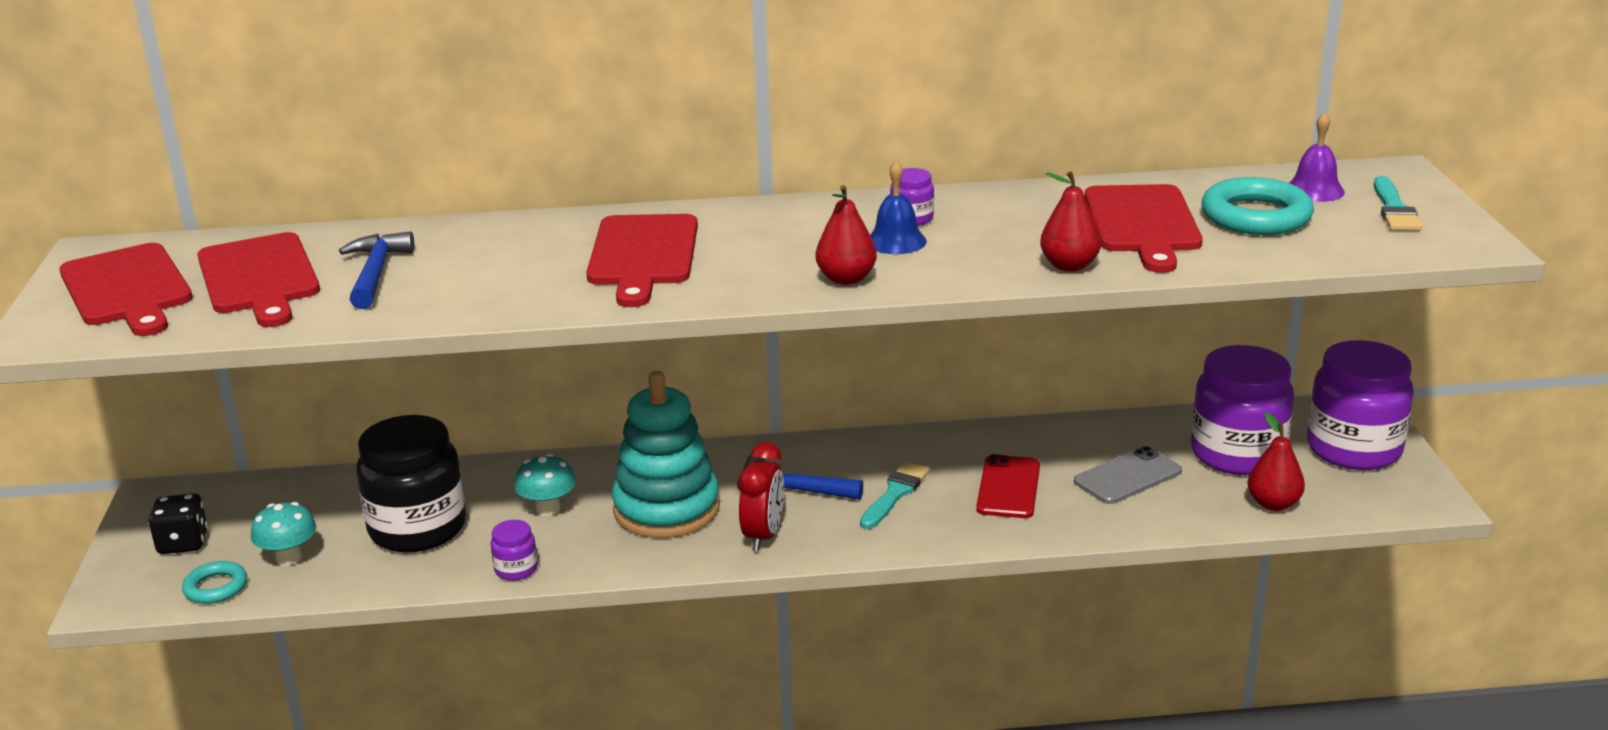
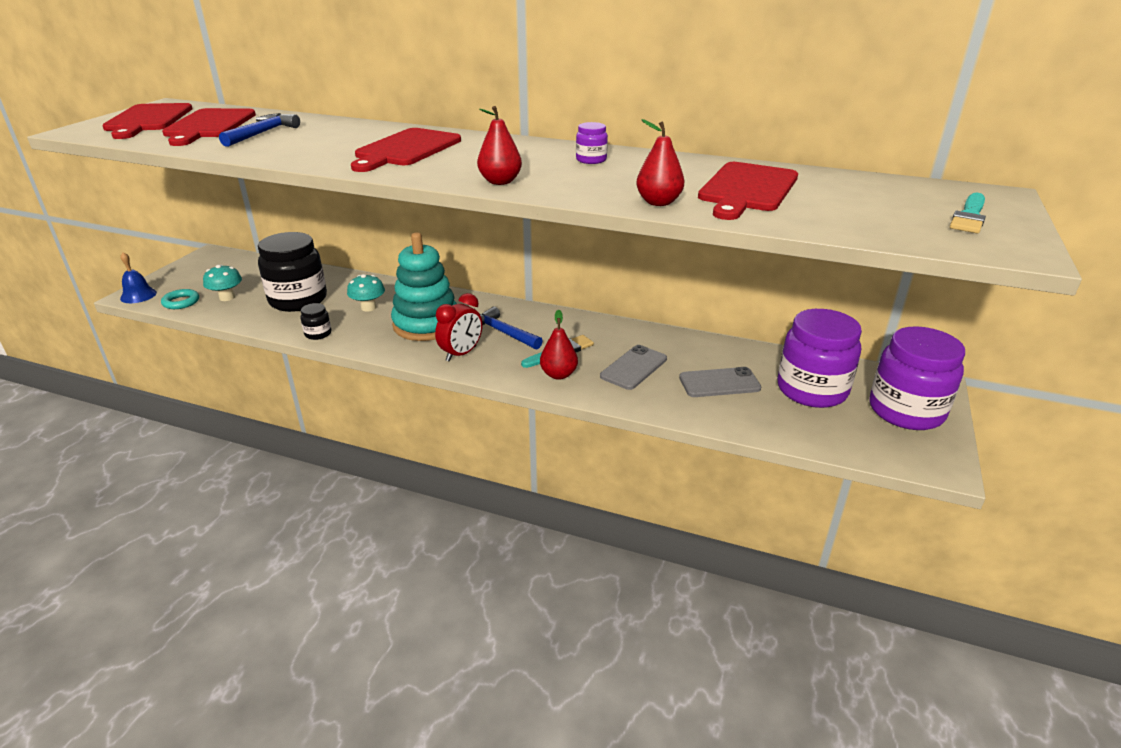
camera: 25 degrees right, 5 degrees up
(183, 543) = (194, 278): black dice -> none
(516, 569) = (318, 334): purple jar -> black jar
(896, 241) = (563, 169): blue bell -> blue bell (138, 295)
(1008, 487) = (634, 368): red phone -> grey phone
(1256, 216) = (842, 200): turquoise ring -> none
(1273, 504) = (810, 431): red pear -> red pear (558, 374)
(1314, 190) = (912, 194): purple bell -> none

